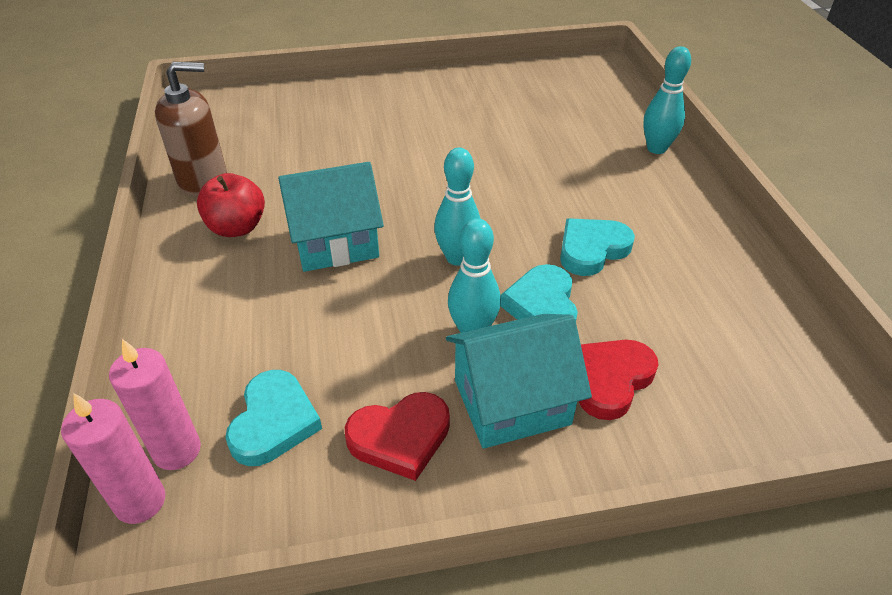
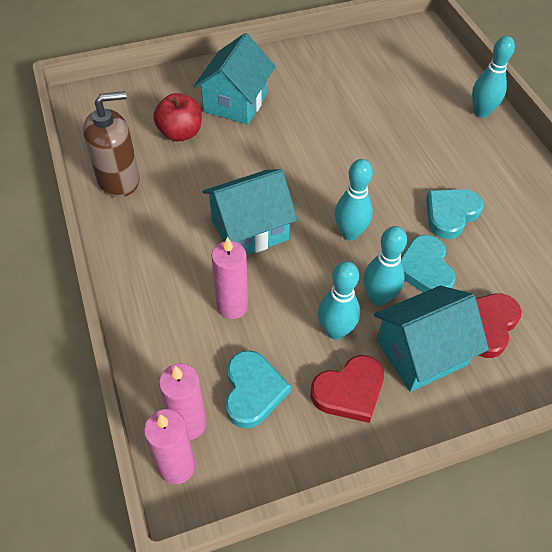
camera: 10 degrees left, 10 degrees up
(237, 227) = (164, 224): red apple -> red apple (180, 133)
(284, 322) = (232, 306): none -> pink candle
(365, 117) = (236, 102): none -> turquoise house
(405, 363) = (335, 331): none -> turquoise bowling pin

